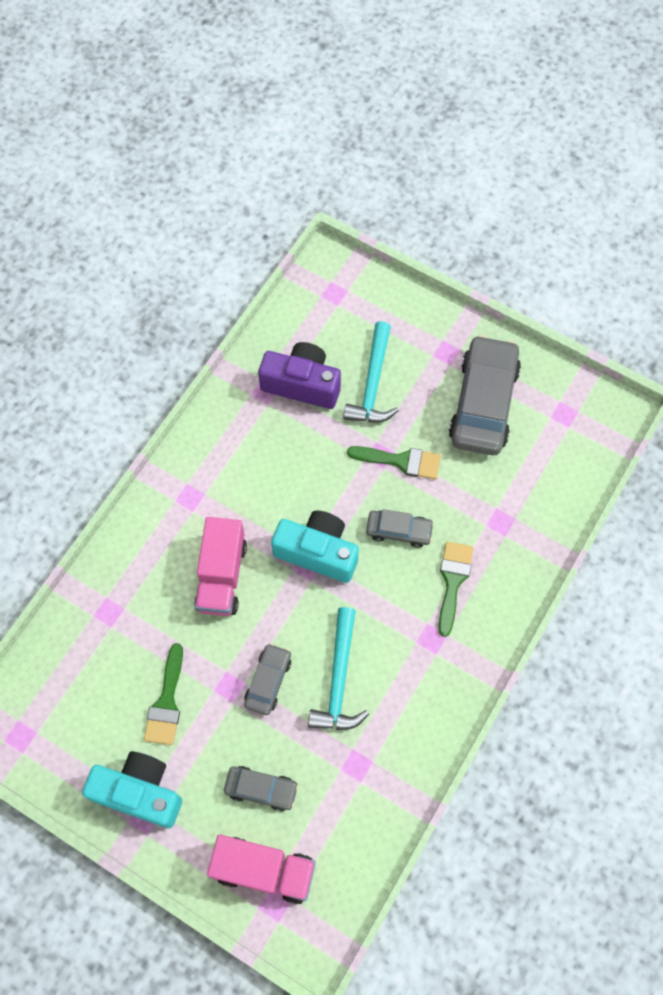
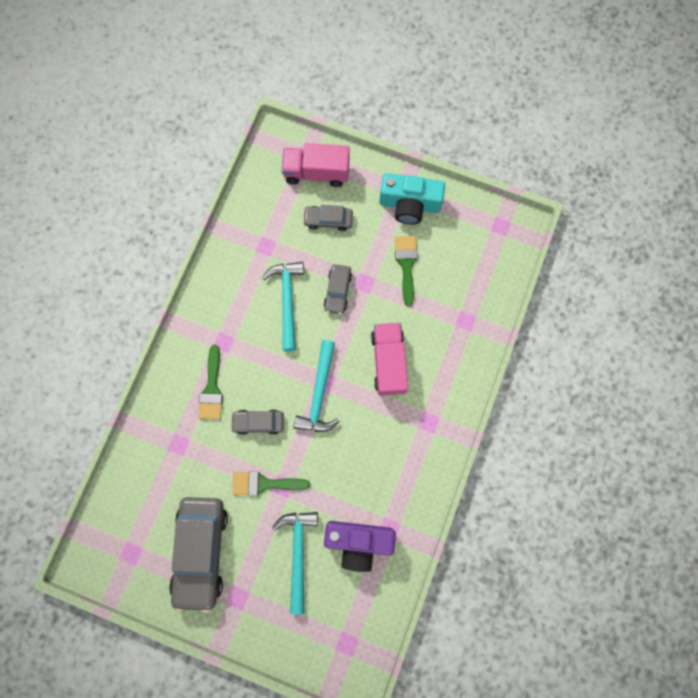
camera: 170 degrees right, 10 degrees up
(317, 552) = (319, 394): turquoise camera -> turquoise hammer

